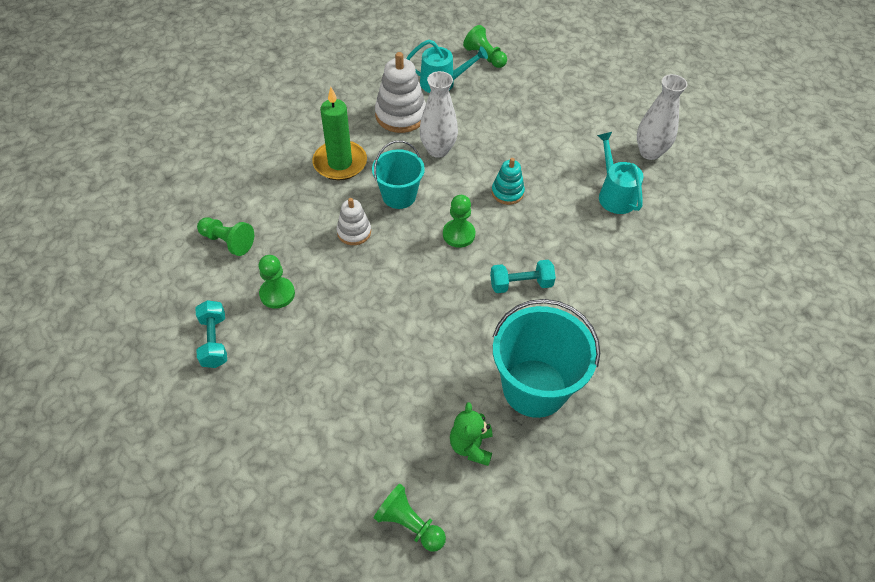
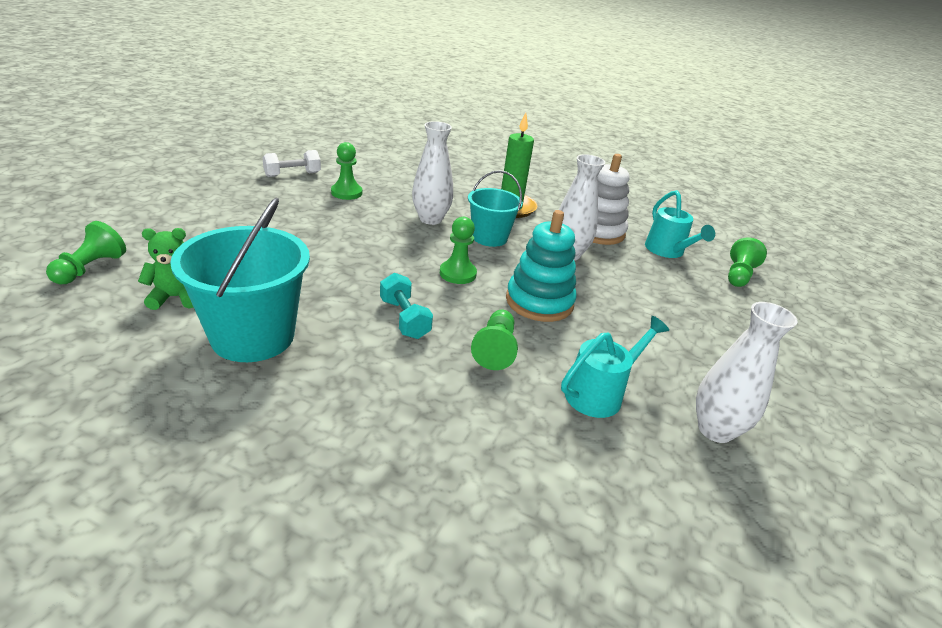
camera: 70 degrees right, 20 degrees down
(214, 341) = (292, 174): turquoise dumbbell -> white dumbbell
(228, 241) = (393, 171): green pawn -> green pawn (495, 349)
(354, 232) = (430, 219): white stacking toy -> white vase
(507, 192) = (539, 302): turquoise stacking toy -> turquoise stacking toy, size x1.70

